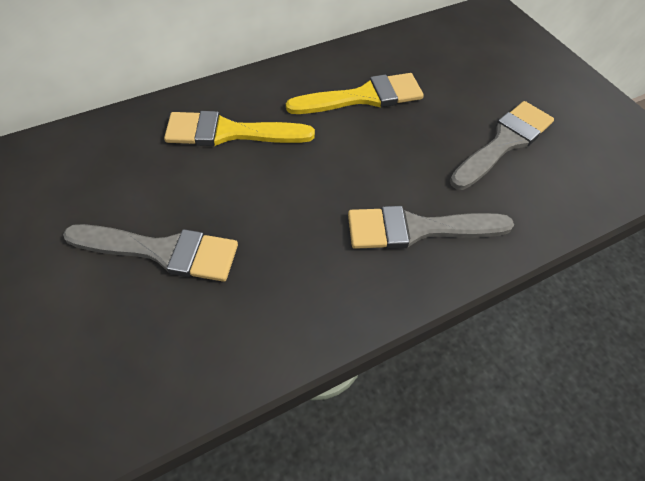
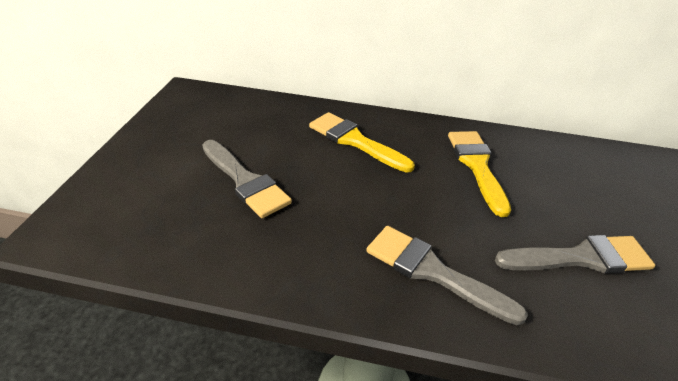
camera: 40 degrees right, 15 degrees down
(363, 97) = (477, 166): yellow brush -> yellow brush turned 120 degrees counterclockwise

